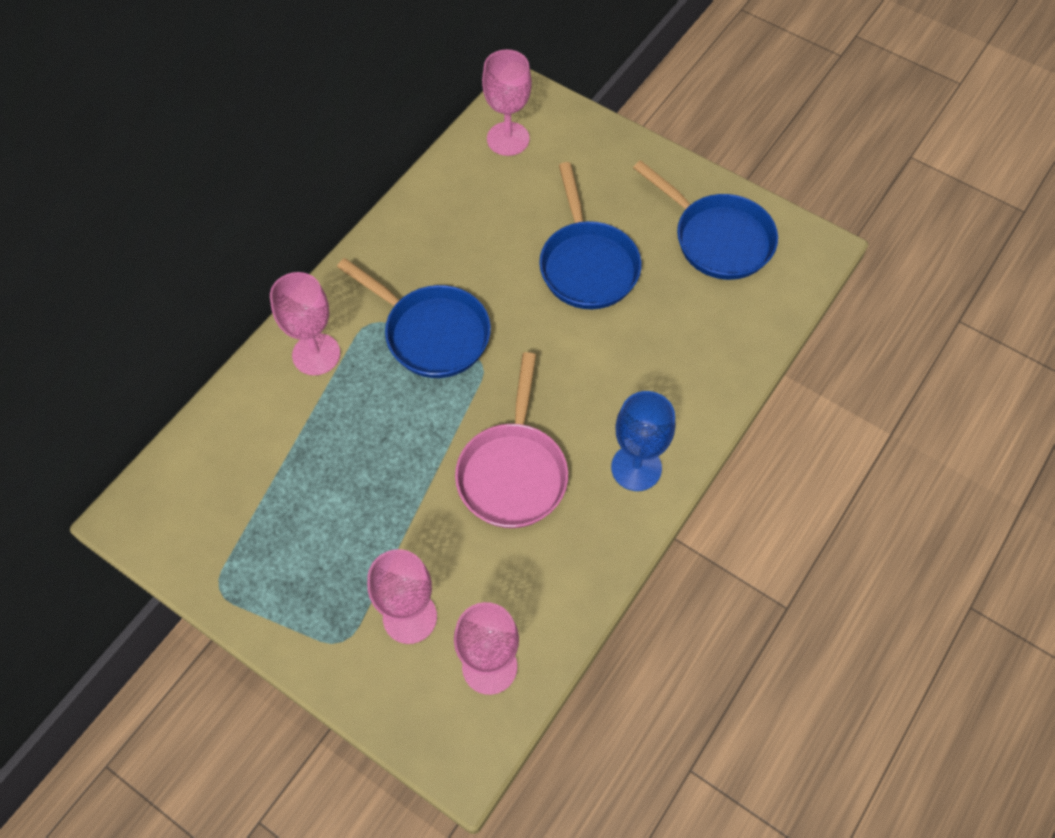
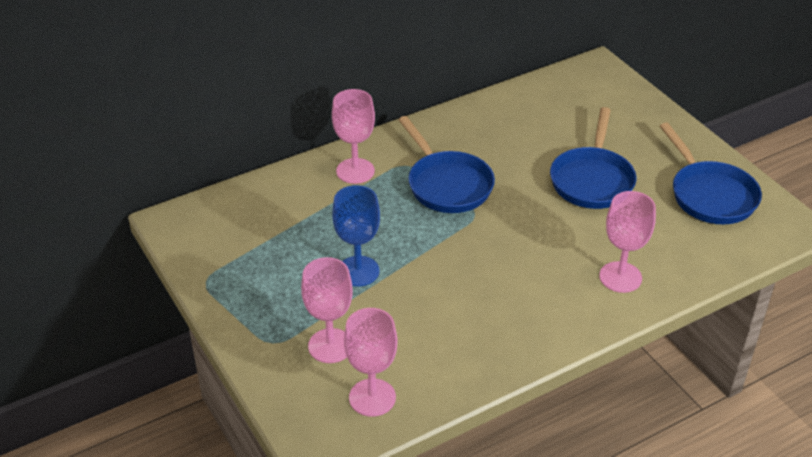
camera: 25 degrees right, 20 degrees down
(508, 139) = (572, 89): pink goblet -> pink goblet (620, 277)
(513, 472) = (460, 286): pink pan -> none
(636, 468) = (560, 315): blue goblet -> blue goblet (358, 271)

